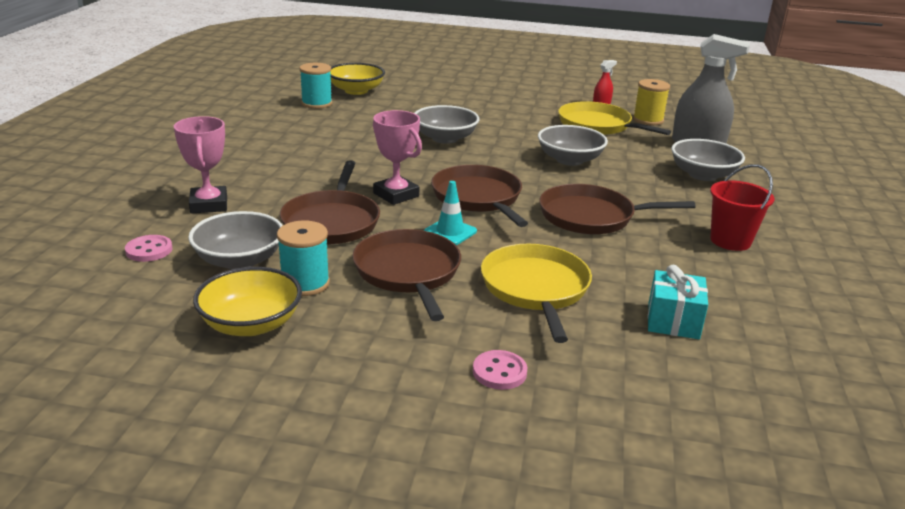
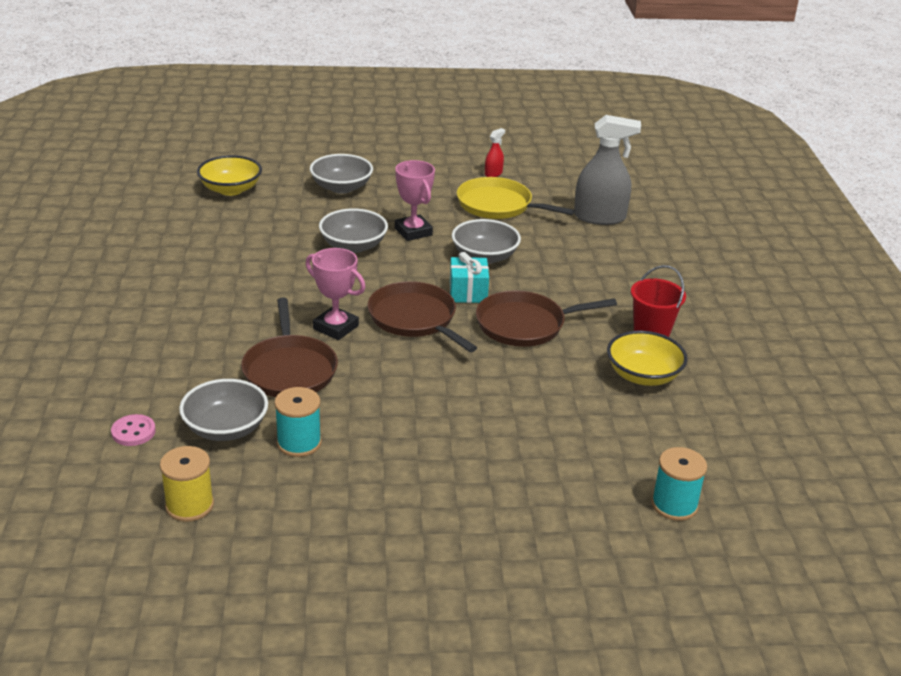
camera: 15 degrees left, 5 degrees up
(209, 204) = (159, 369): pink trophy -> pink trophy (413, 232)
(251, 324) = (273, 492): yellow bowl -> yellow bowl (643, 375)
(317, 103) = (197, 215): turquoise spool -> turquoise spool (674, 505)
(408, 272) = (385, 415): brown pan -> none
(450, 232) = (404, 364): turquoise traffic cone -> none
(499, 372) = (498, 499): pink button -> none
(536, 289) = (501, 413): yellow pan -> none
(648, 120) = (545, 190): yellow spool -> yellow spool (189, 505)
(673, 321) = (622, 426): turquoise gift -> turquoise gift (468, 292)
(703, 175) = (612, 257): grey bowl -> grey bowl (341, 187)

